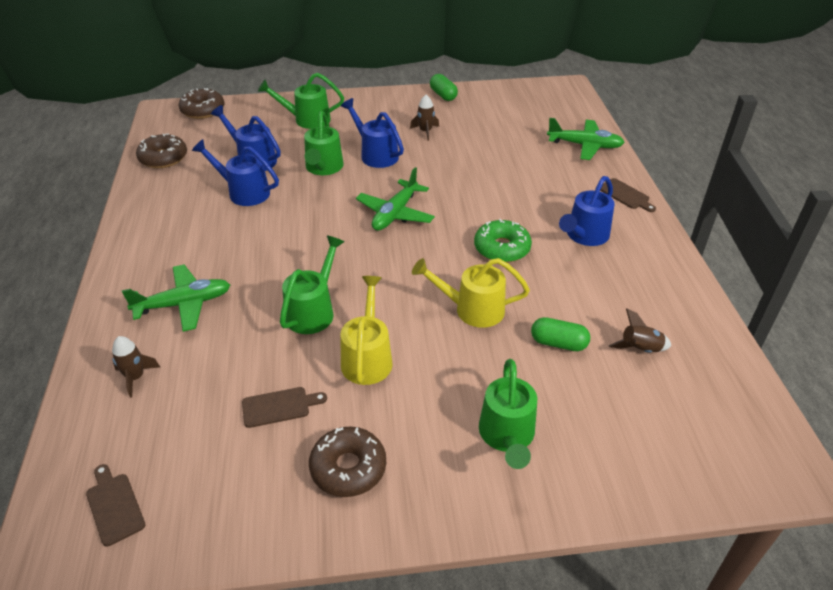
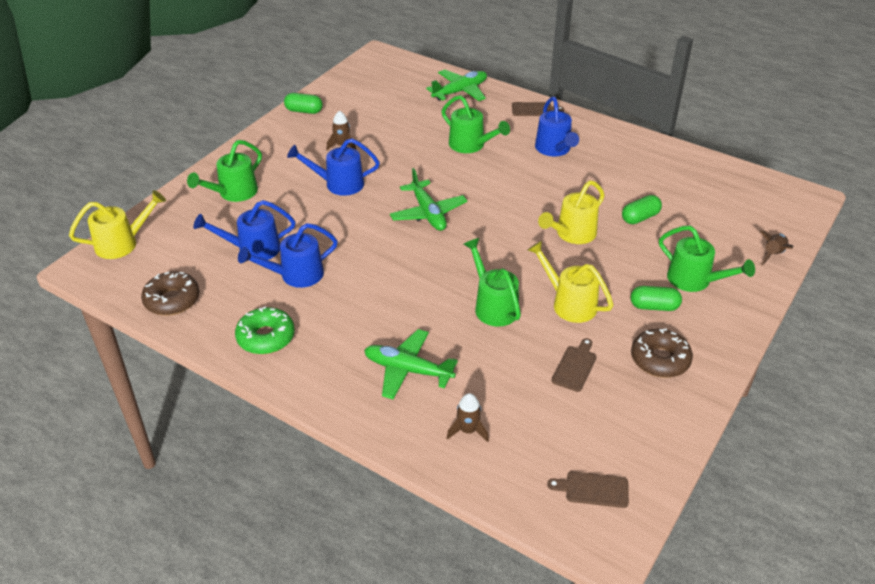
camera: 50 degrees left, 0 degrees up
(184, 304) = (408, 370): green plane -> green plane turned 90 degrees counterclockwise
(203, 110) = (123, 243): brown donut -> yellow watering can
(323, 168) = (320, 218): green watering can -> green watering can (471, 145)
(428, 423) = (654, 306): none -> green capsule
(502, 248) = (526, 188): green donut -> green donut (266, 337)
(640, 349) = (676, 191): brown rocket -> brown rocket (773, 254)

